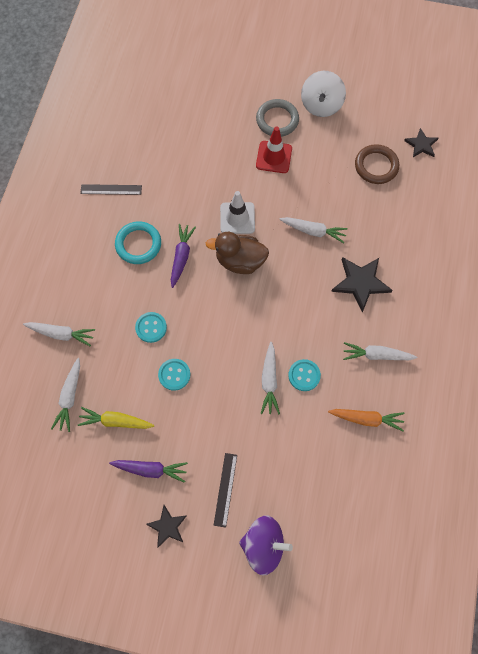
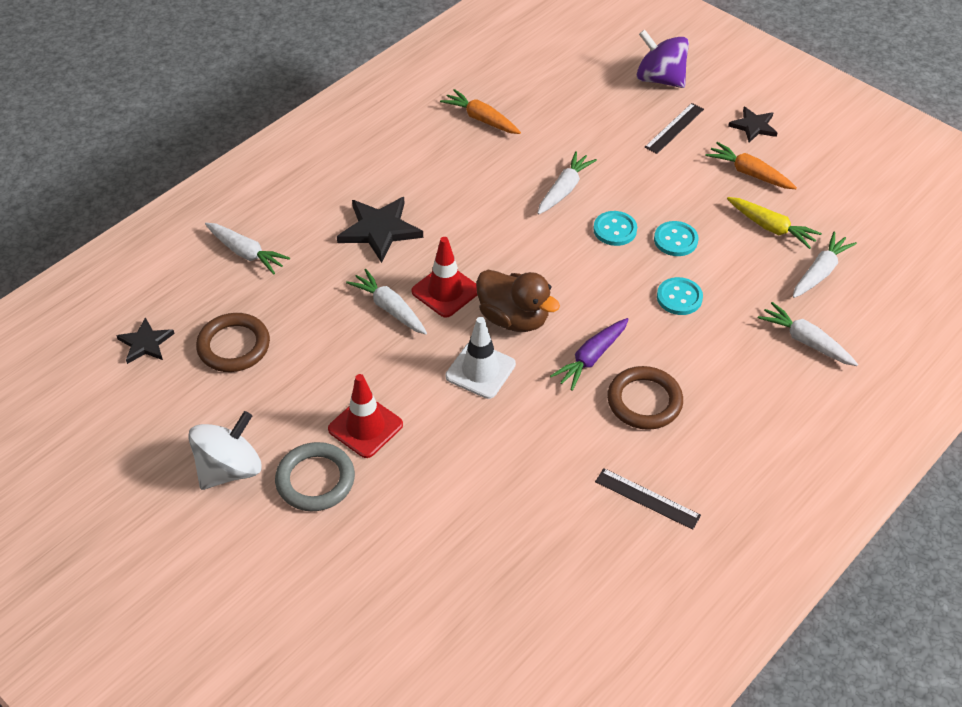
camera: 150 degrees left, 20 degrees down
(138, 244) = (644, 401): turquoise ring -> brown ring
(151, 469) = (749, 173): purple carrot -> orange carrot
(290, 259) = (445, 291): none -> red traffic cone
(304, 375) = (520, 178): turquoise button -> turquoise button (615, 230)
(376, 355) = (423, 161): white carrot -> white carrot (246, 253)

